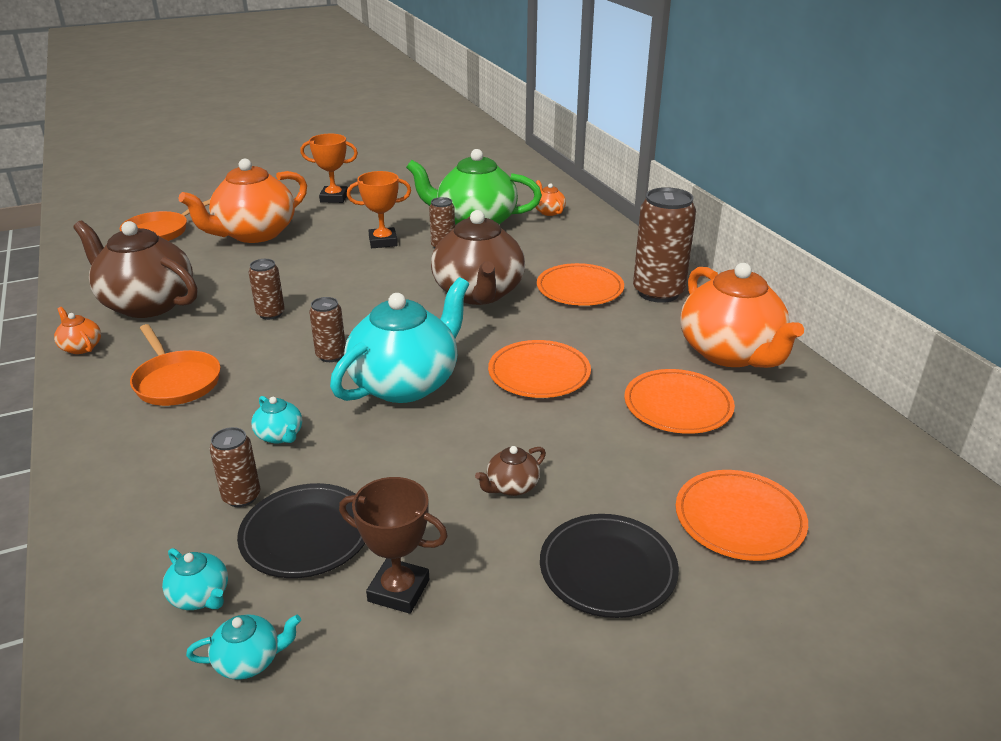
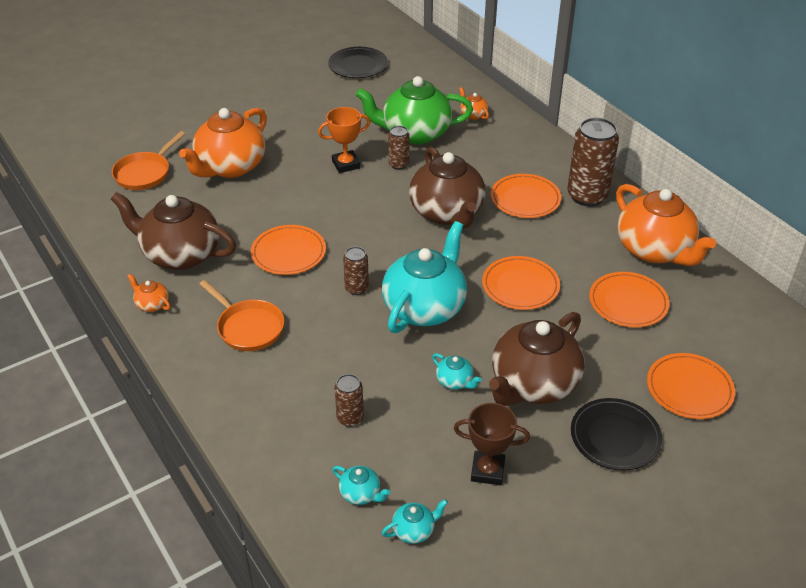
camera: 10 degrees left, 10 degrees up
(270, 314) = (288, 253): brown can -> orange plate
(280, 436) = (352, 365): turquoise teapot -> turquoise teapot (455, 381)
(306, 534) = (409, 440): black plate -> black plate (358, 65)
(334, 198) = (280, 116): orange trophy -> none
(511, 486) = (533, 385): brown teapot -> brown teapot, size x2.43

